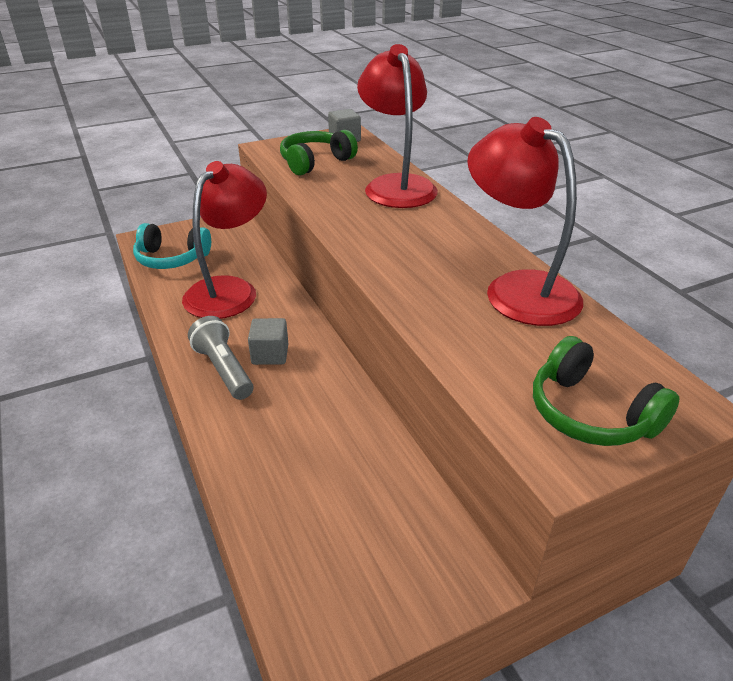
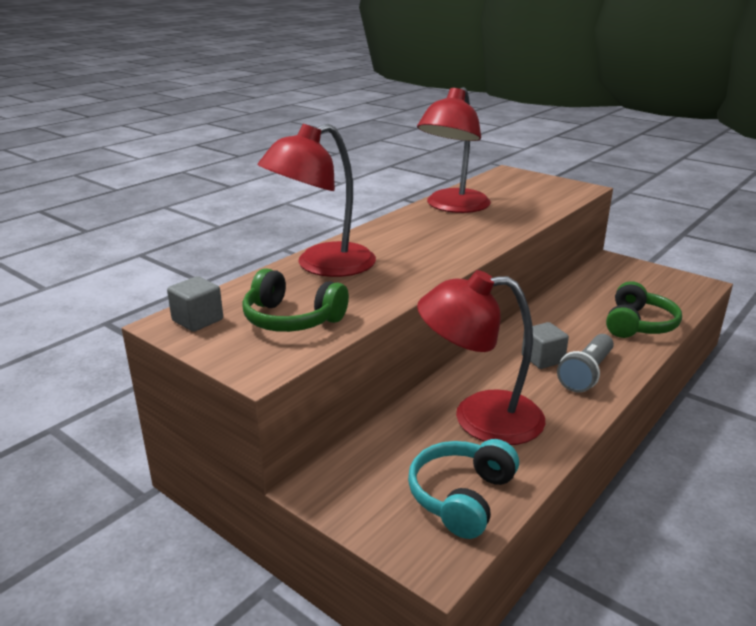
camera: 115 degrees left, 10 degrees down
(172, 258) = (461, 497): turquoise headphones -> turquoise headphones turned 135 degrees counterclockwise
(590, 413) = (543, 186): green headphones -> green headphones (638, 325)

